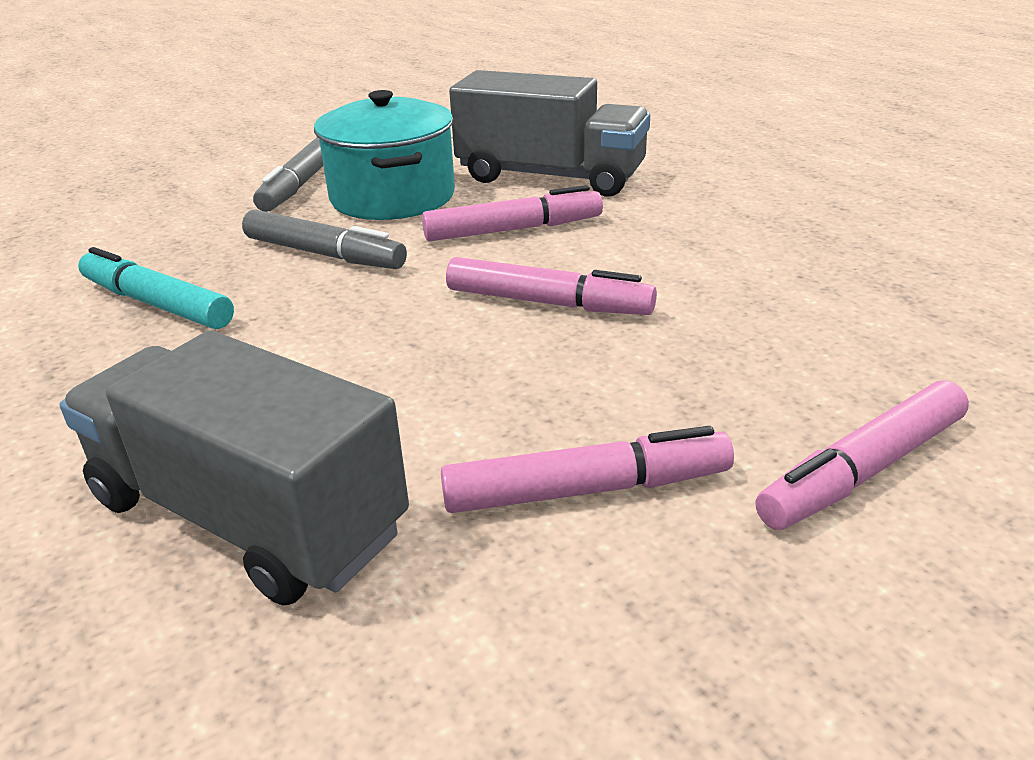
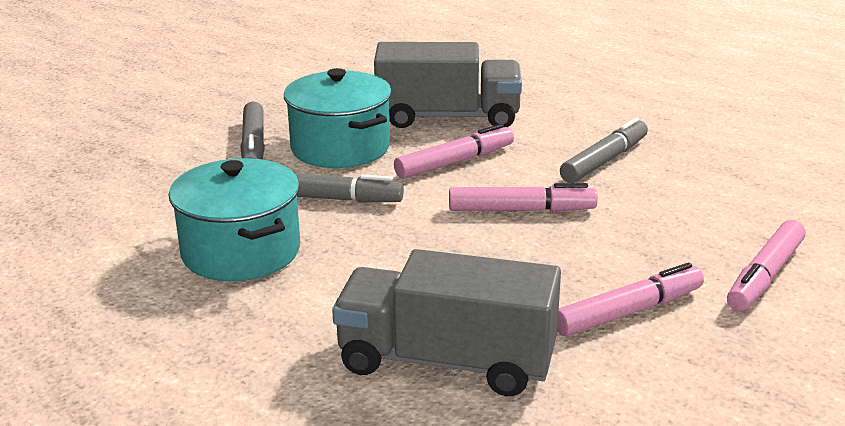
camera: 20 degrees left, 5 degrees down
(157, 304) = (241, 252): turquoise marker -> turquoise pot
(716, 252) = (604, 161): none -> grey marker

